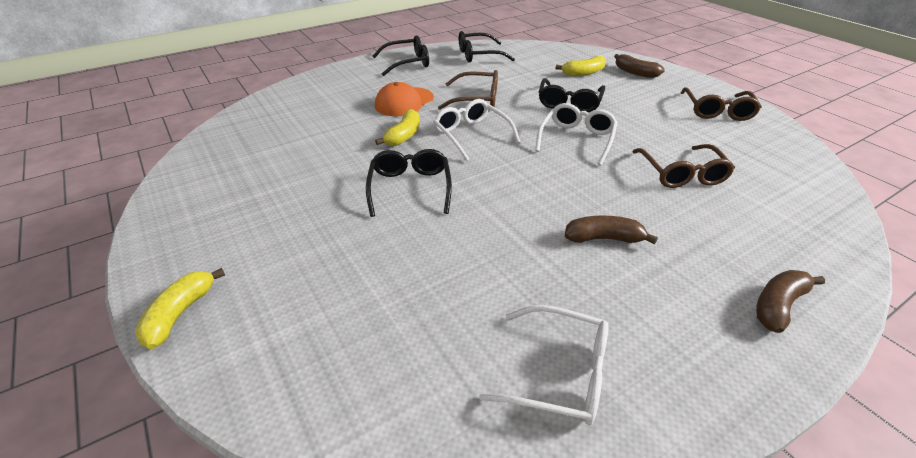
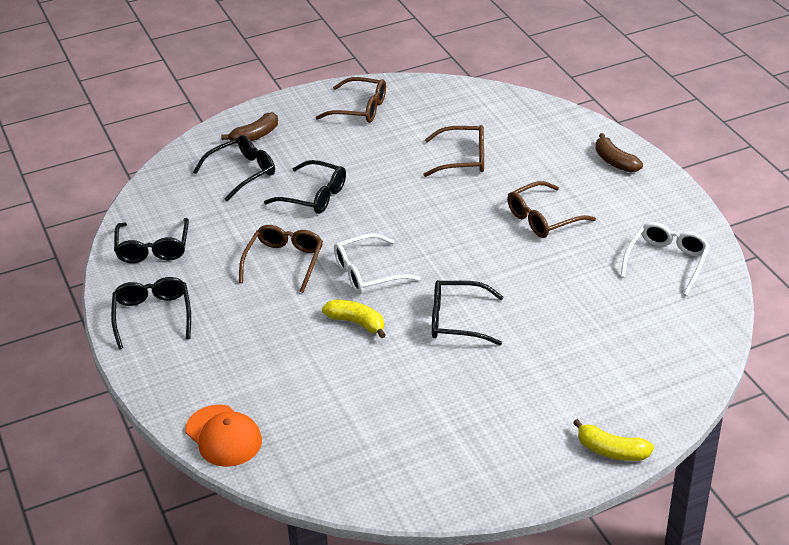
camera: 80 degrees left, 0 degrees up
(404, 102) = (274, 321): orange cap -> orange cap (223, 436)
(576, 139) = (392, 205): white glasses -> none
(583, 73) = (242, 172): yellow banana -> black glasses
(603, 238) = (542, 219): brown banana -> brown glasses

